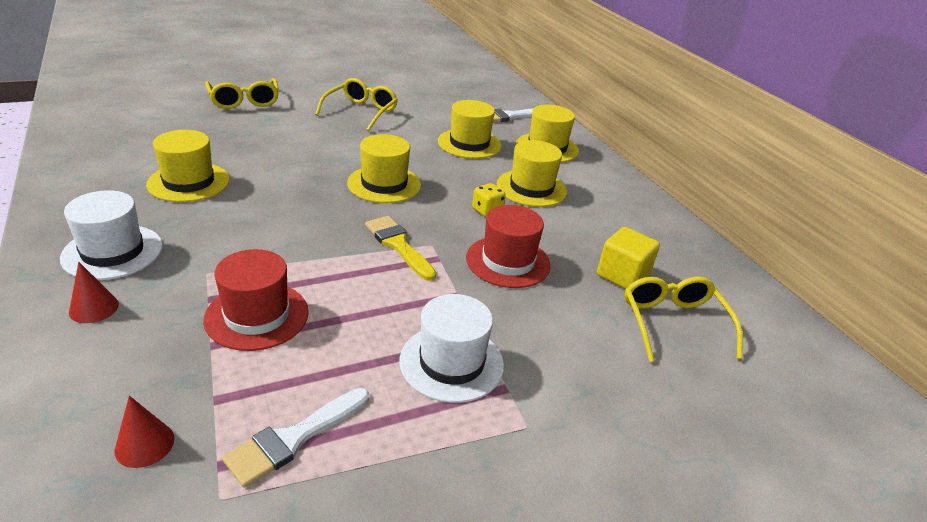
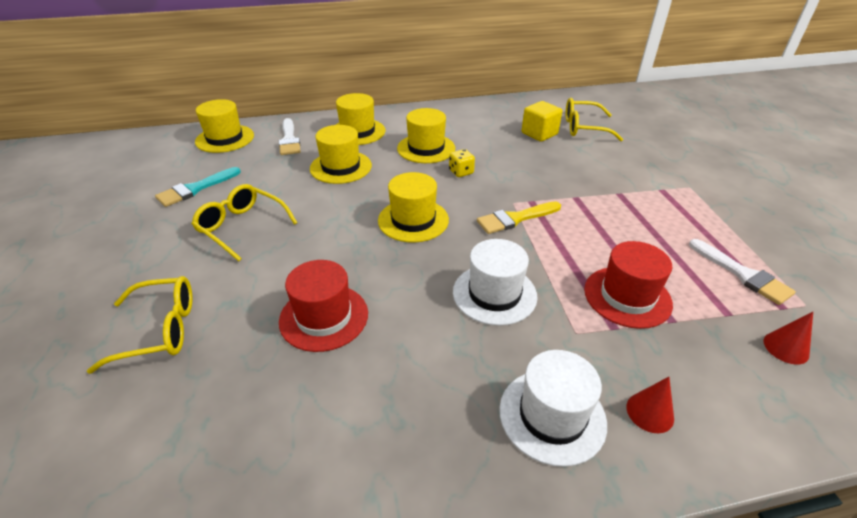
camera: 75 degrees left, 5 degrees up
(189, 182) = (396, 366): yellow hat -> yellow hat (225, 139)
(411, 90) = (195, 189): none -> turquoise brush
(451, 362) = (647, 207): white hat -> white hat (494, 294)
(508, 261) = (530, 172): red hat -> red hat (324, 317)

